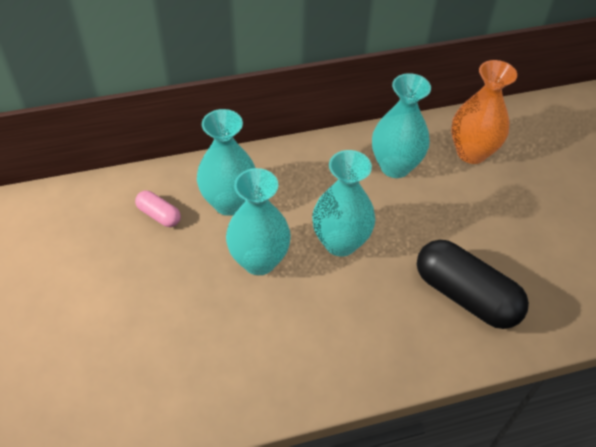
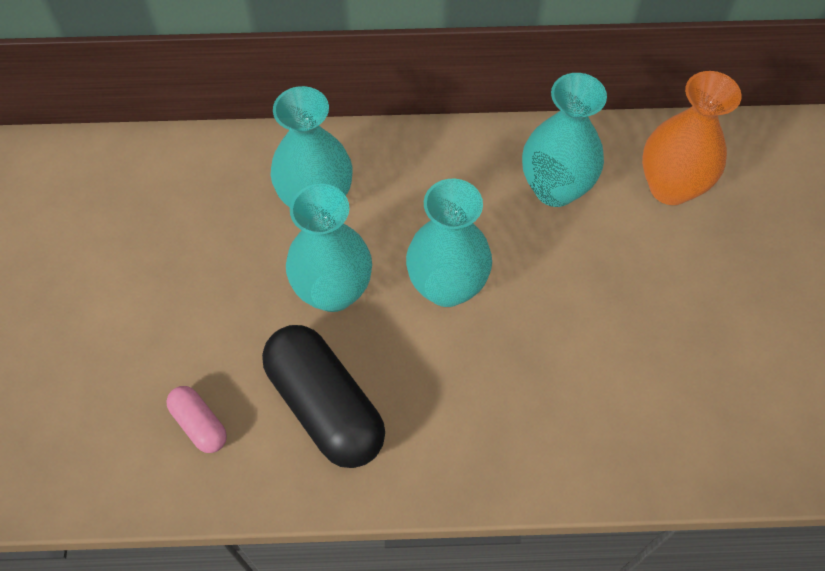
camera: 15 degrees right, 10 degrees up
(159, 215) = (222, 202): pink capsule -> pink capsule (199, 424)
(465, 296) = (592, 396): black capsule -> black capsule (325, 406)

